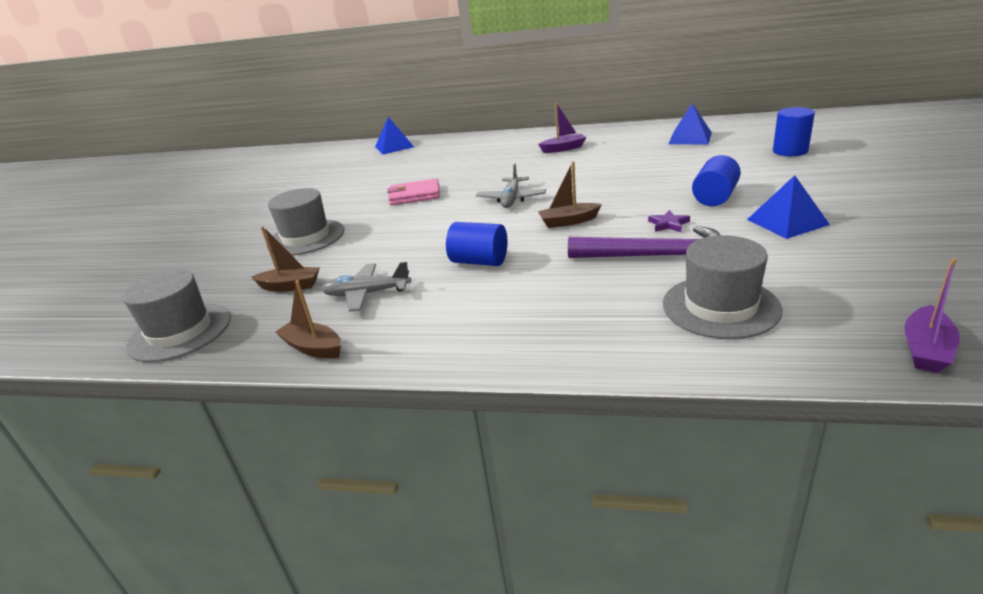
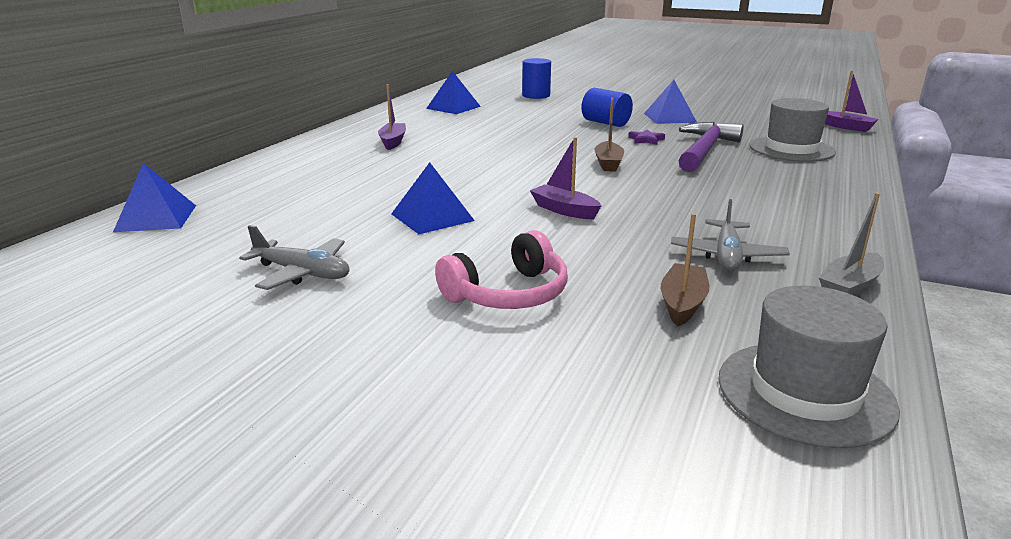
camera: 80 degrees left, 5 degrees down
(306, 237) = (508, 294): grey hat -> pink headphones
(313, 348) = (850, 286): brown boat -> grey boat
(415, 195) = (432, 217): pink wallet -> blue pyramid
(441, 227) = (564, 210): none -> purple boat
(479, 261) = (675, 202): blue cylinder -> none
(511, 199) = (519, 175): grey plane -> grey plane (302, 273)

